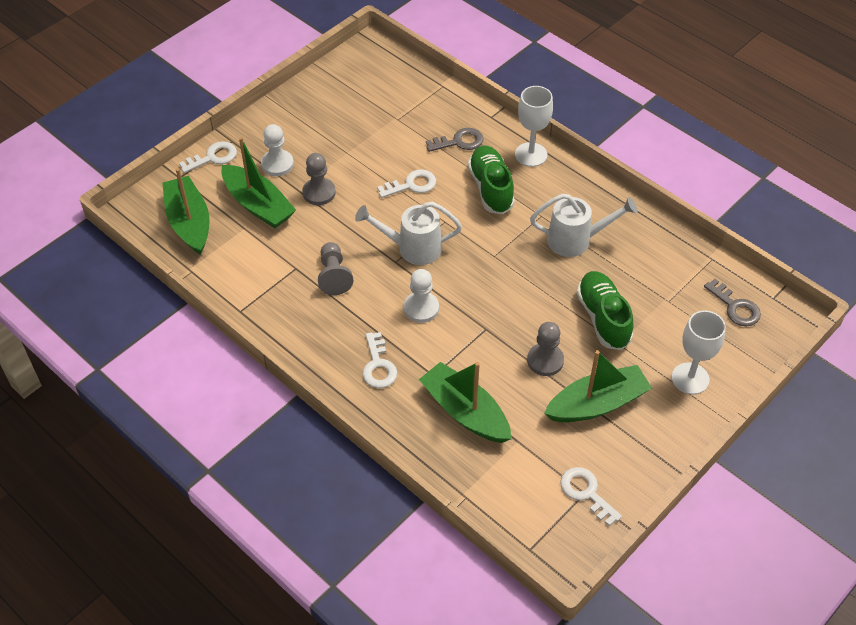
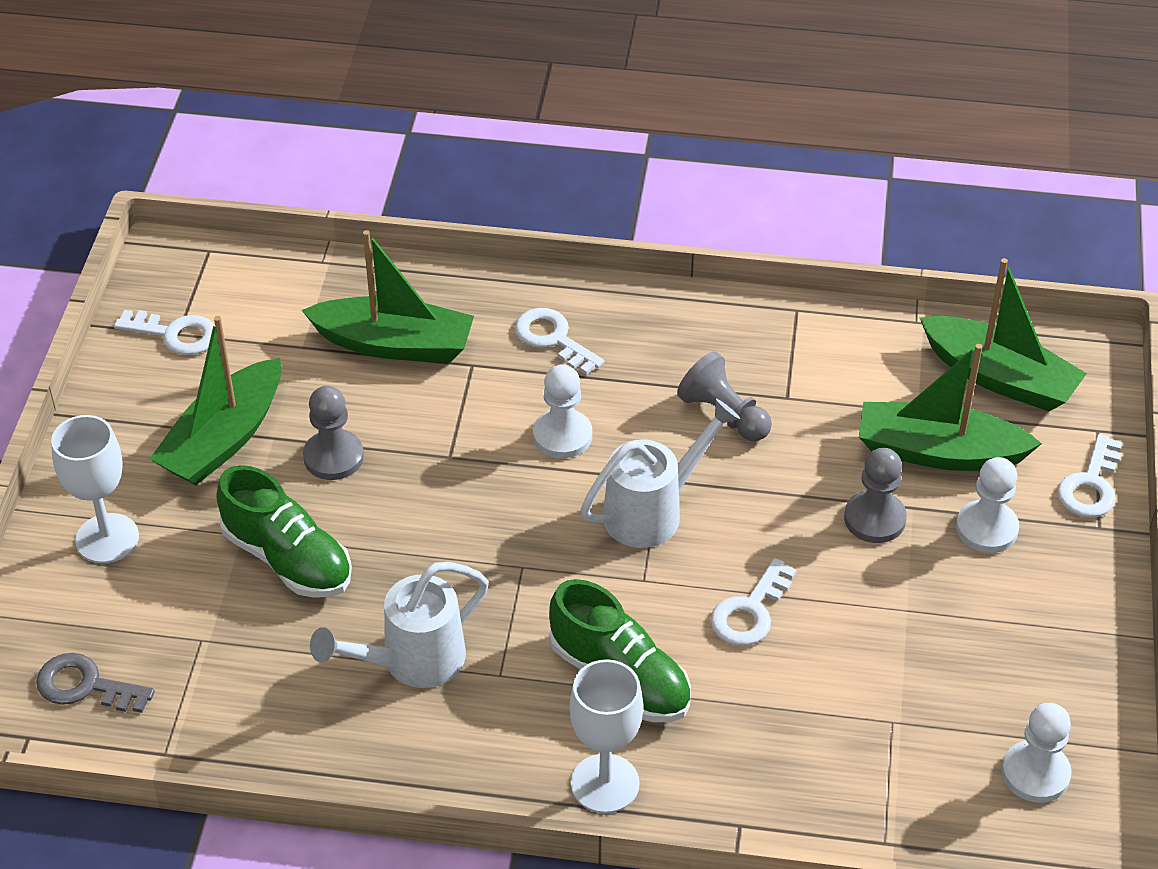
camera: 145 degrees right, 5 degrees down
(364, 78) = (1035, 773): none -> white pawn
(459, 141) = (748, 737): grey key -> none

